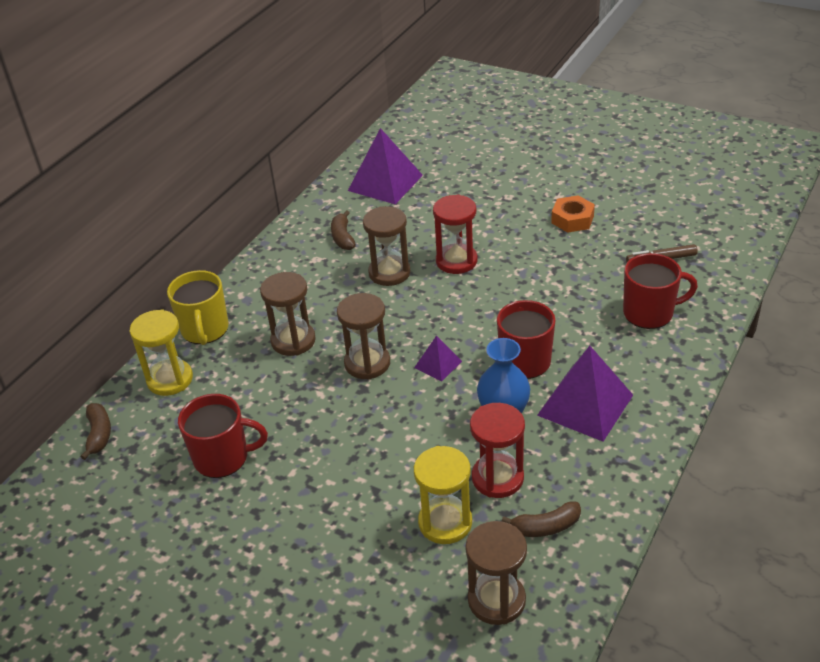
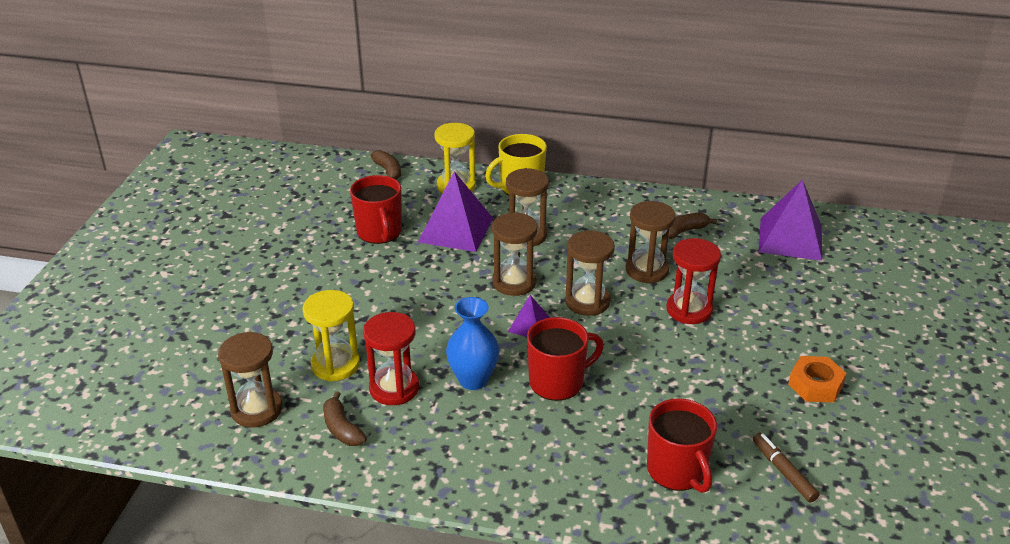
camera: 70 degrees right, 5 degrees down
(99, 434) = (388, 171): brown banana -> brown banana turned 90 degrees counterclockwise
(419, 319) = (587, 302): none -> brown hourglass
(585, 405) = (508, 435): purple pyramid -> purple pyramid (456, 230)

